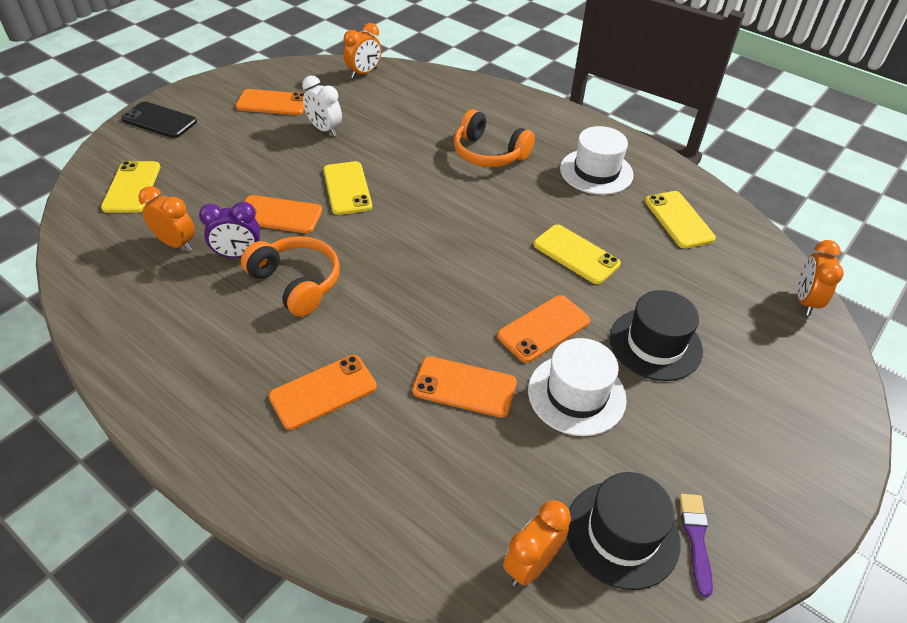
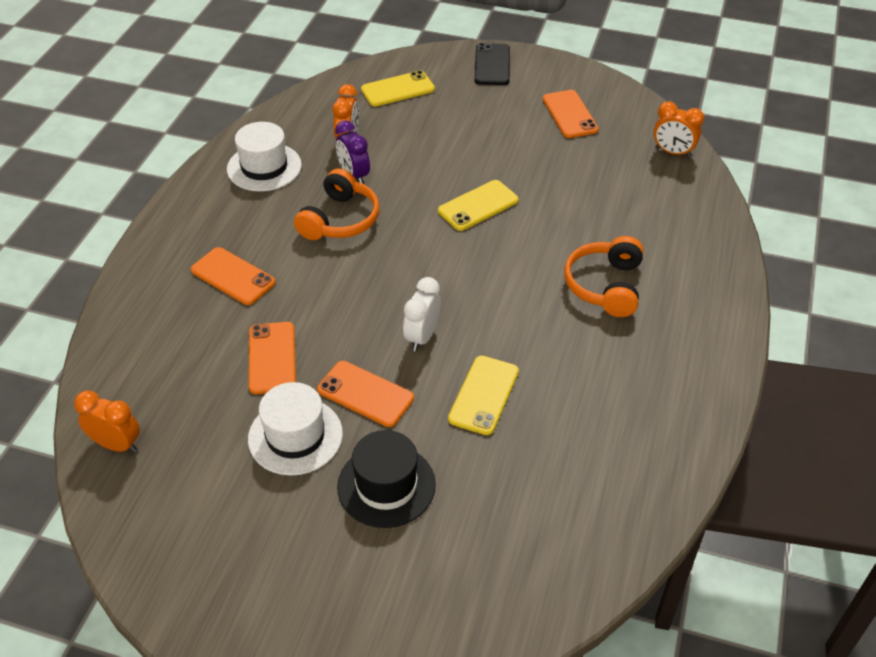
camera: 70 degrees right, 0 degrees up
(279, 215) = (415, 179): orange phone -> none
(324, 129) = (555, 161): white clock -> white clock (422, 337)
(596, 172) = (638, 382): white hat -> white hat (264, 167)
(622, 533) = (160, 498): black hat -> none
(679, 220) = (599, 475): yellow phone -> none
(696, 538) = (170, 552): purple brush -> none
(805, 301) = (525, 621): orange clock -> none

